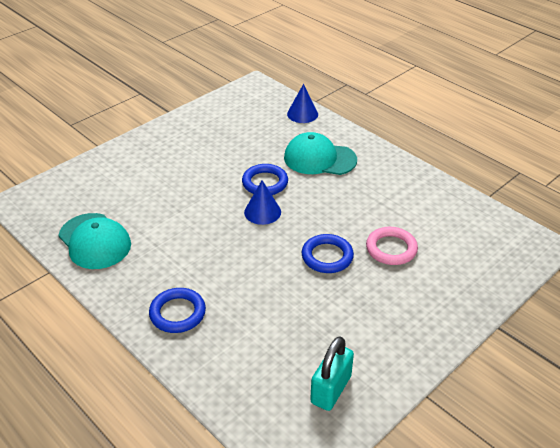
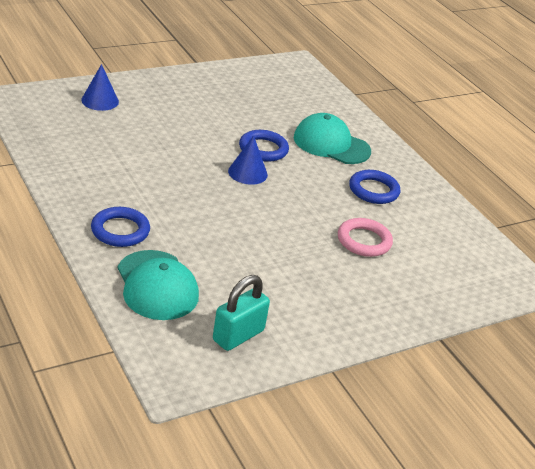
camera: 10 degrees right, 5 degrees down
(94, 241) = (69, 150): turquoise cap -> turquoise cap (157, 285)
(302, 114) = (334, 101): blue cone -> blue cone (100, 101)
(327, 256) = (293, 228): blue ring -> blue ring (373, 190)

